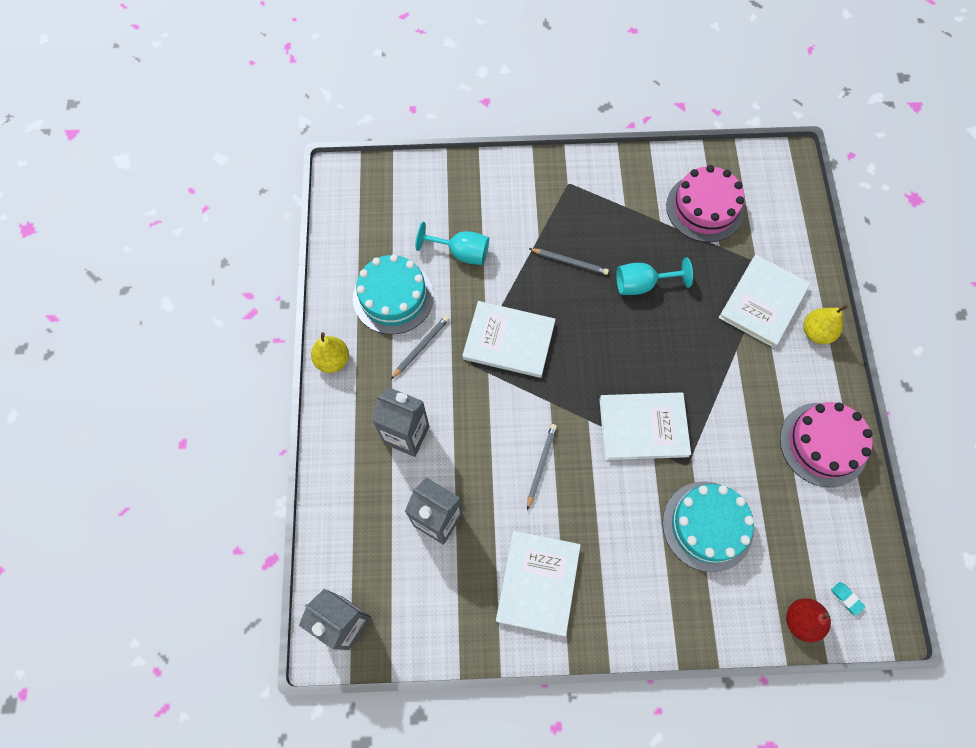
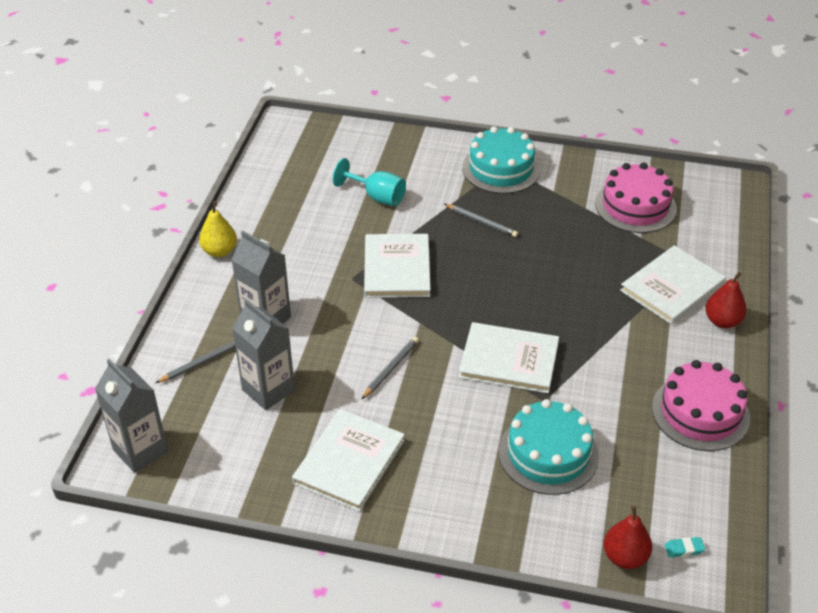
camera: 15 degrees right, 25 degrees down
(393, 297) = (297, 216): turquoise cake -> turquoise cake (501, 168)
(421, 347) = (308, 257): grey pencil -> grey pencil (201, 363)
(509, 340) = (397, 268): white book -> white book turned 60 degrees clockwise
(642, 284) = (549, 251): turquoise goblet -> none
(816, 332) = (722, 321): yellow pear -> red pear
(846, 598) = (684, 549): turquoise eraser -> turquoise eraser turned 75 degrees counterclockwise

